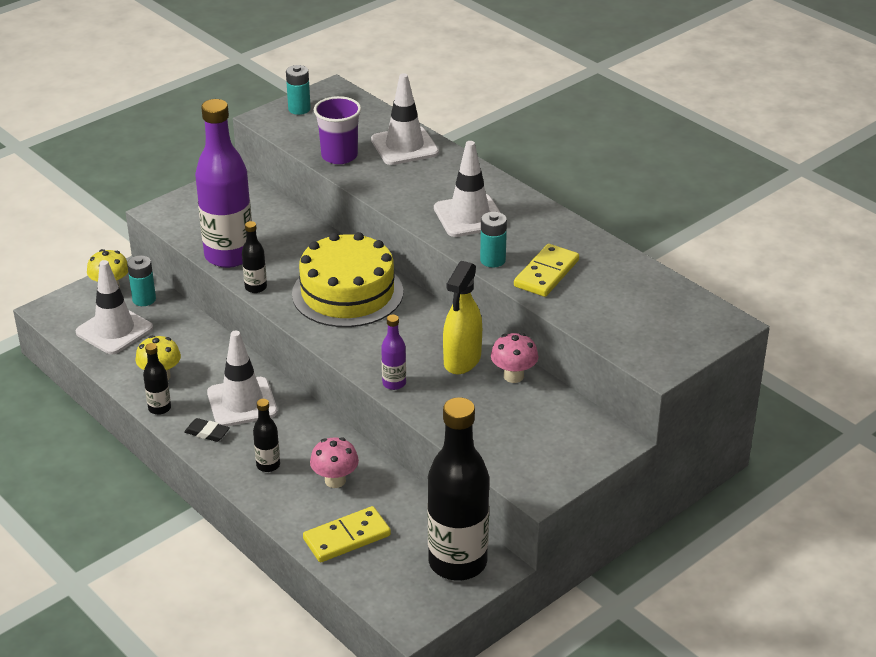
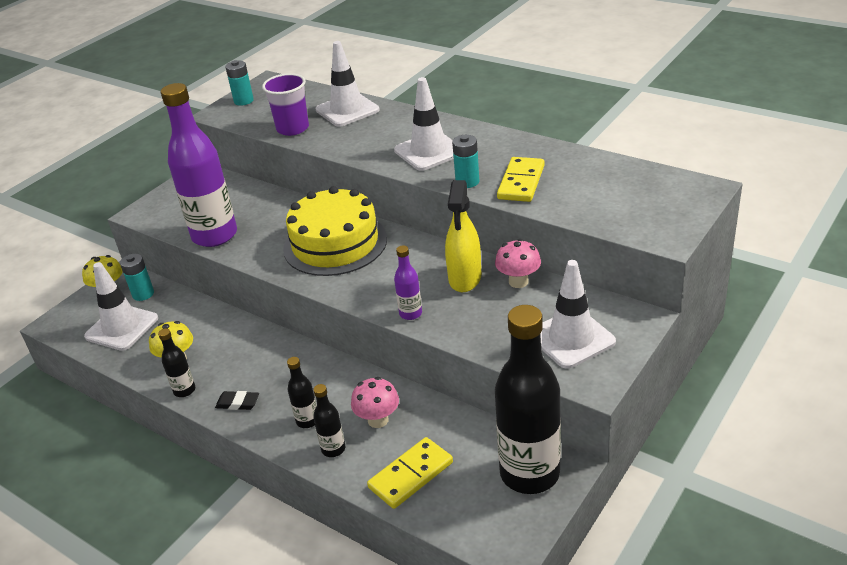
camera: 10 degrees left, 0 degrees up
(242, 402) = (263, 366): white traffic cone -> white traffic cone (571, 338)
(256, 287) = (248, 257): black bottle -> black bottle (333, 449)

